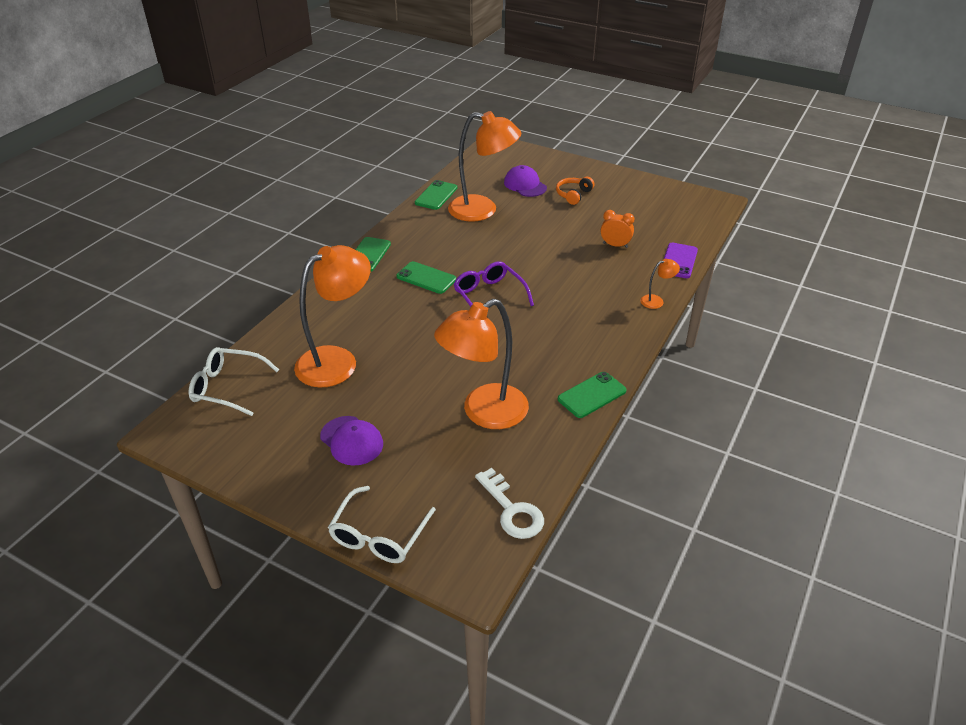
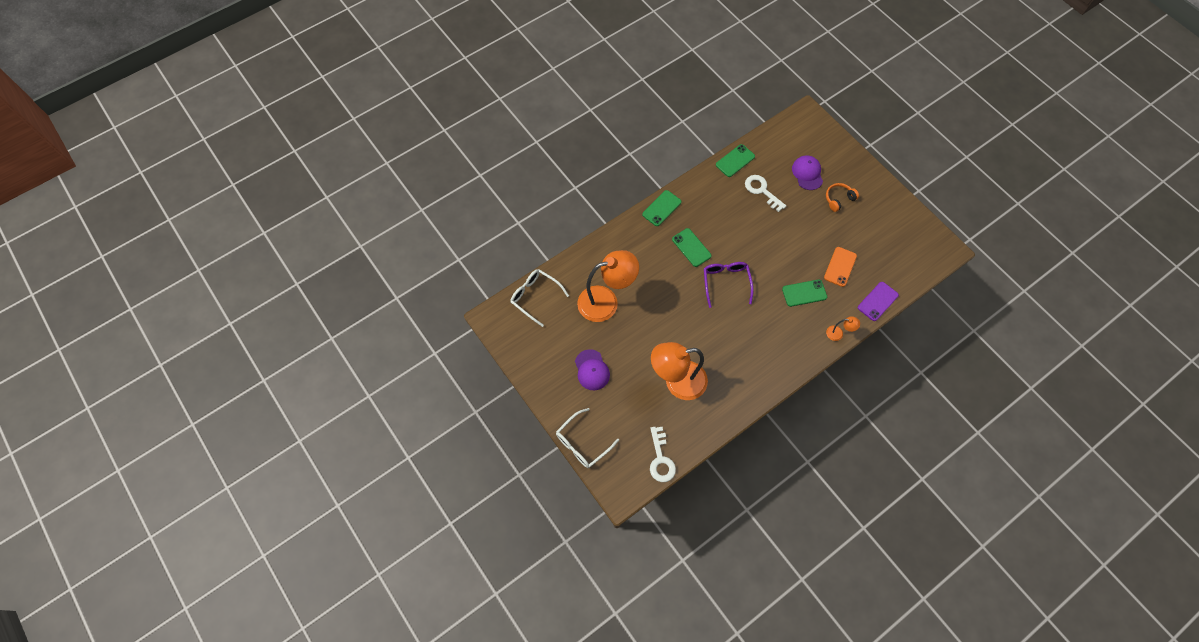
camera: 25 degrees right, 25 degrees up
(483, 210) = (762, 191): orange lamp -> white key
(592, 395) = (749, 396): green phone -> green phone (804, 293)
(615, 245) = (840, 267): orange clock -> orange phone

